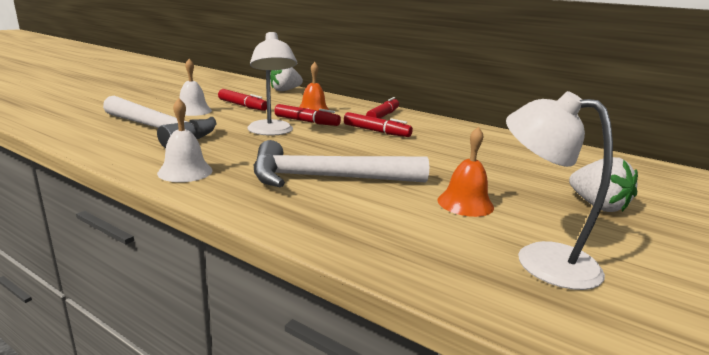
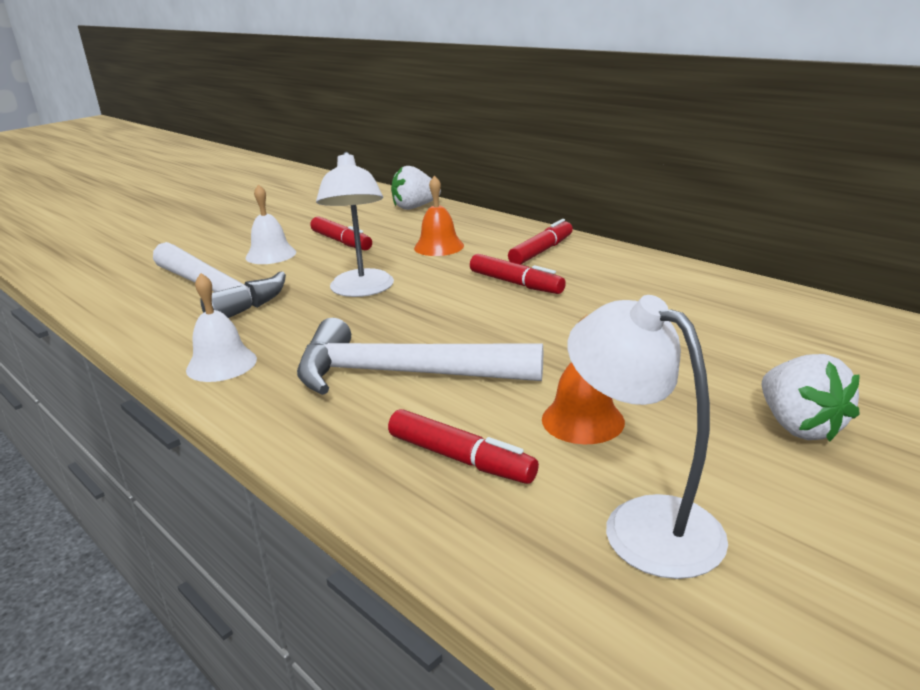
camera: 15 degrees right, 5 degrees up
(306, 122) = (420, 268): red marker -> red marker (460, 459)

